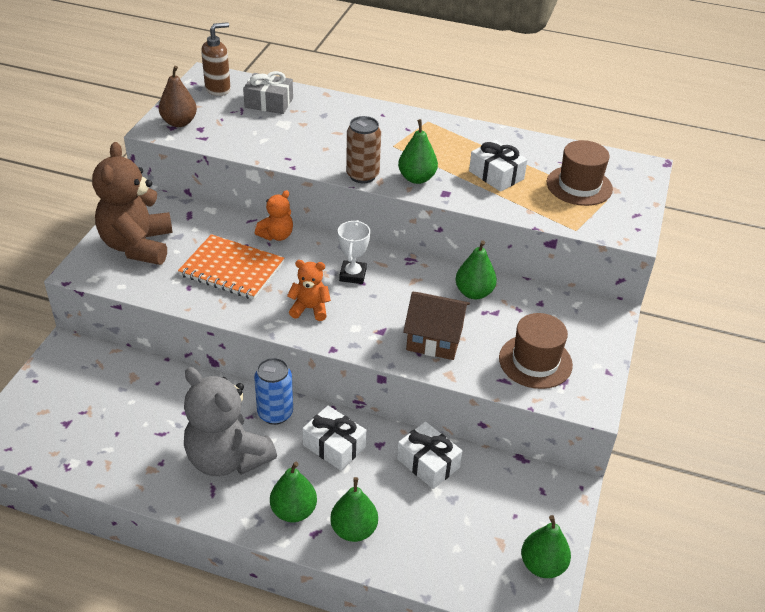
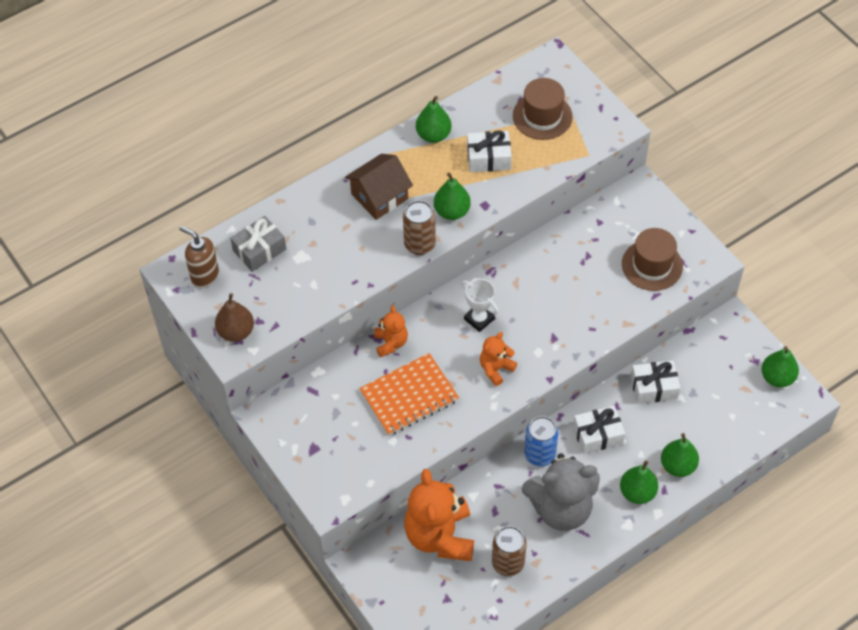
camera: 50 degrees left, 15 degrees up
(132, 386) = (440, 536): none -> orange teddy bear
(135, 448) = (508, 563): none -> brown can
(137, 246) = (326, 448): brown teddy bear -> none
(218, 89) = (204, 276): brown soap dispenser -> brown soap dispenser turned 60 degrees counterclockwise
(434, 339) = (586, 310): brown house -> brown house (379, 196)
(474, 293) = (558, 255): green pear -> green pear (433, 135)

